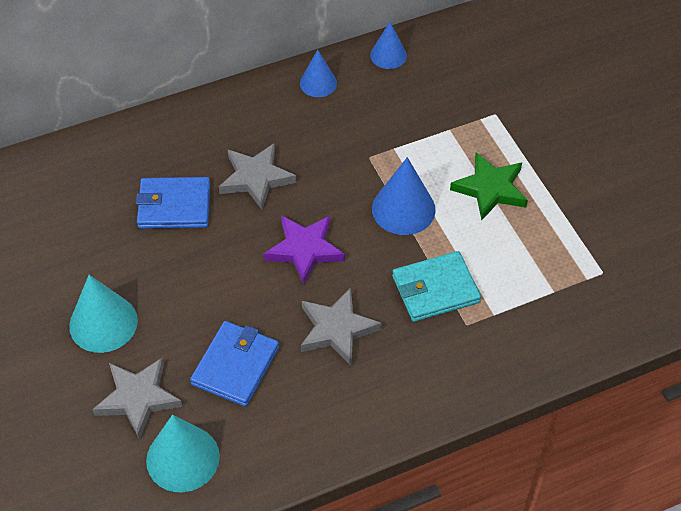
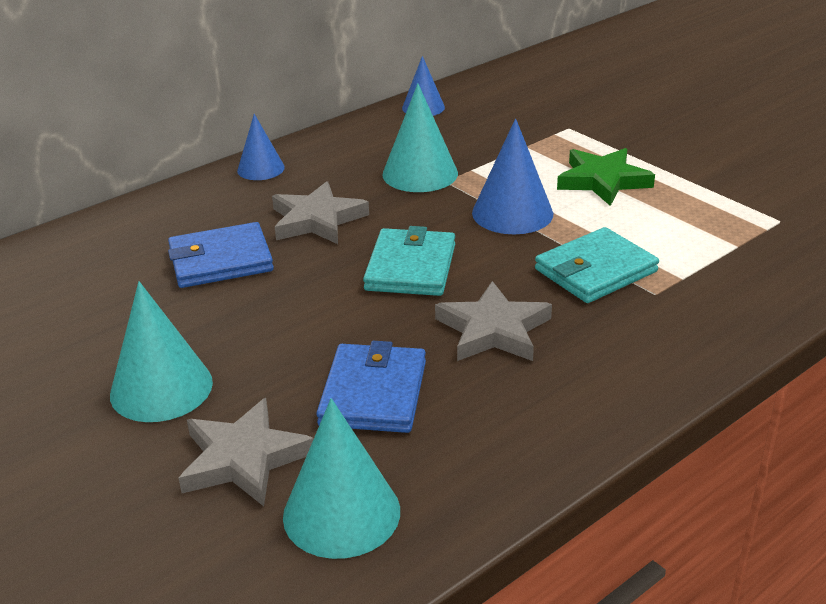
camera: 15 degrees left, 20 degrees down
(305, 250) = (410, 267): purple star -> turquoise wallet
(318, 83) = (354, 138): blue cone -> blue cone (260, 169)
(352, 142) = (420, 173): none -> turquoise cone

